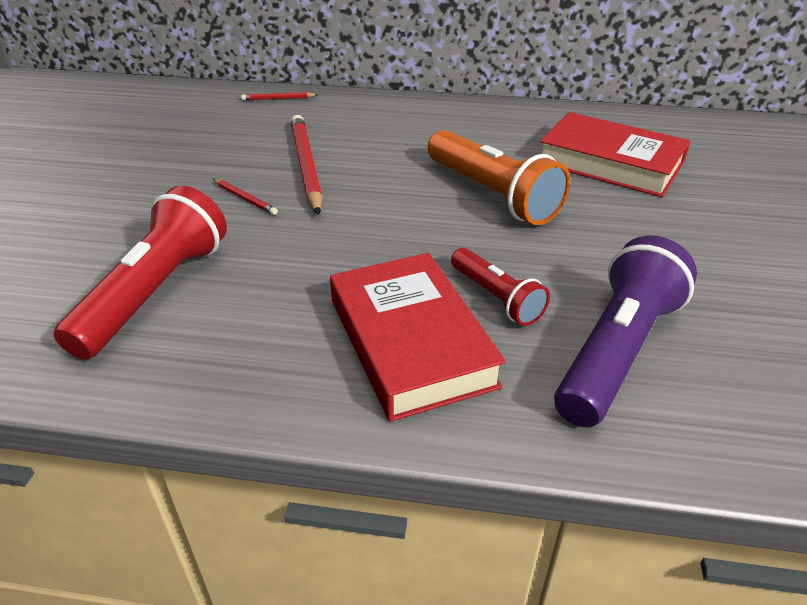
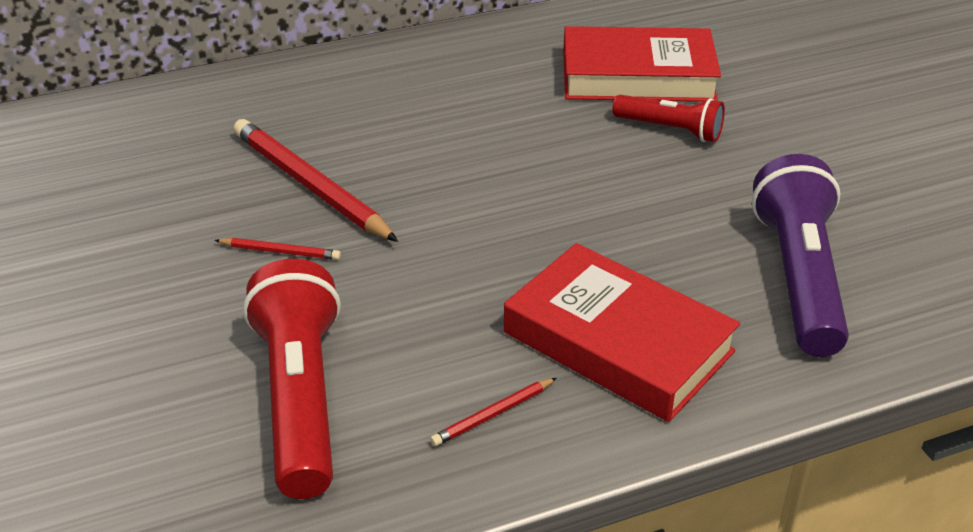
camera: 30 degrees left, 0 degrees up
(278, 99) = (171, 101): red pencil -> red pencil (493, 414)
(492, 194) = (552, 153): orange flashlight -> none
(496, 298) = (655, 266): red flashlight -> red flashlight (670, 130)

